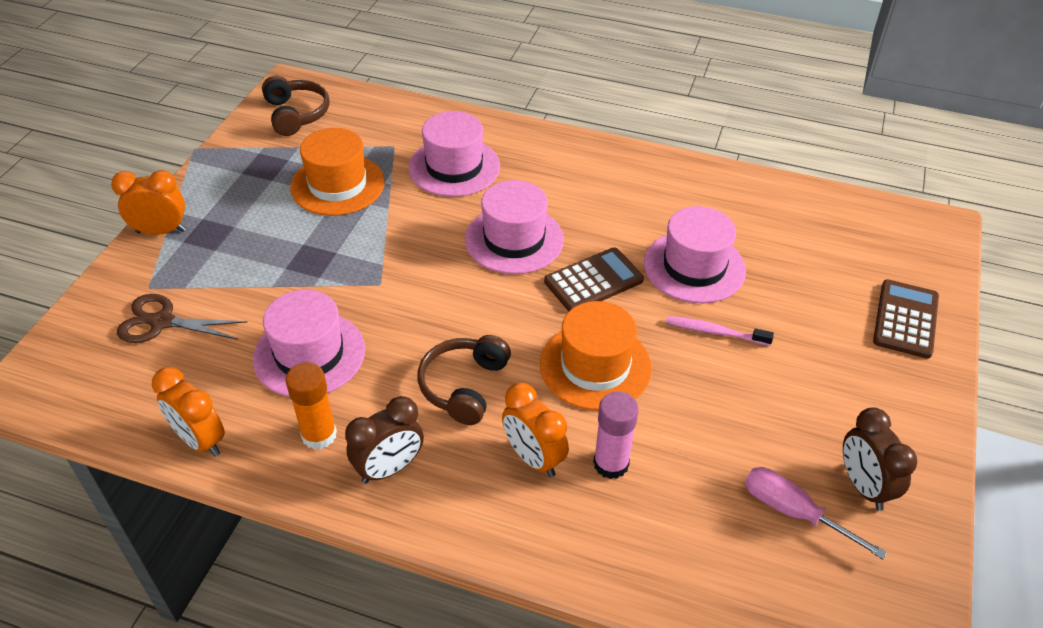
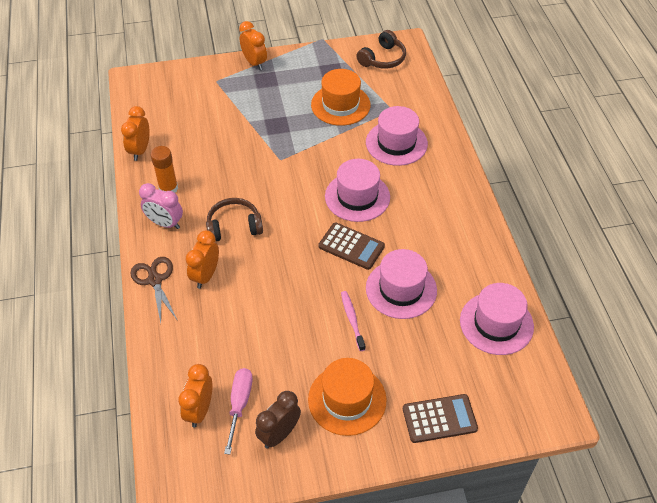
camera: 60 degrees right, 5 degrees up
(162, 322) = (198, 98): brown scissors -> brown scissors (155, 280)
(309, 354) = (214, 158): pink hat -> pink hat (496, 323)
(389, 468) = (165, 223): brown clock -> pink clock
(595, 366) = (285, 274): orange hat -> orange hat (347, 399)
(611, 464) = (222, 309): pink glue stick -> none
(781, 566) = (199, 410): none -> orange clock

